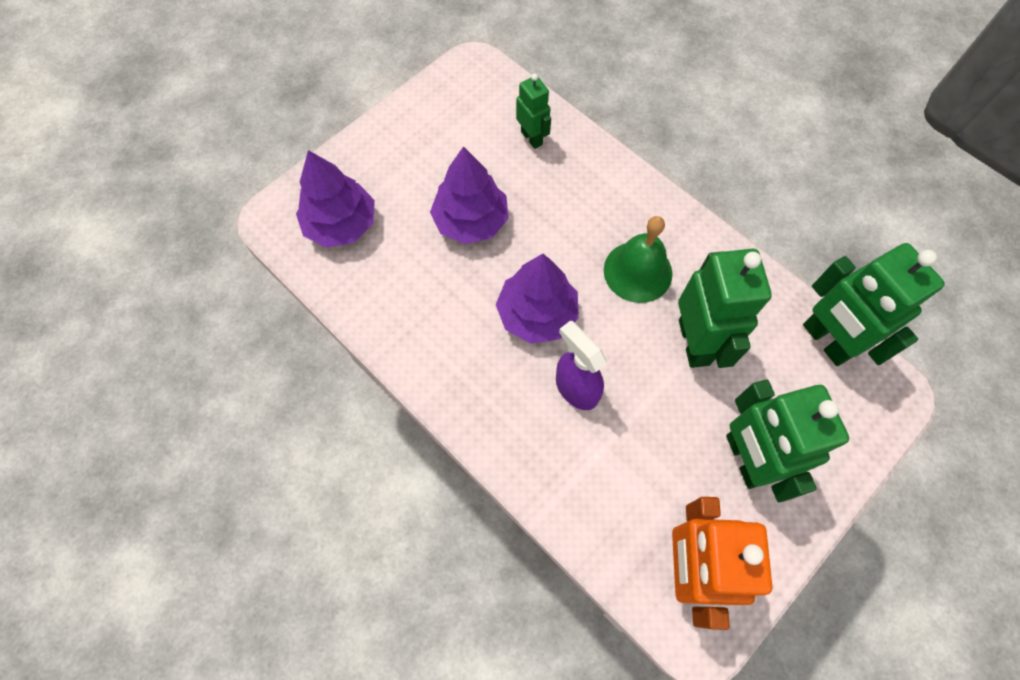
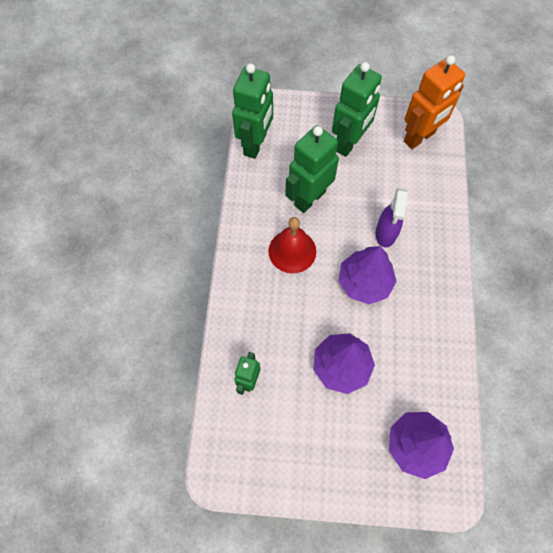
camera: 130 degrees left, 0 degrees up
(637, 271) = (292, 251): green bell -> red bell

